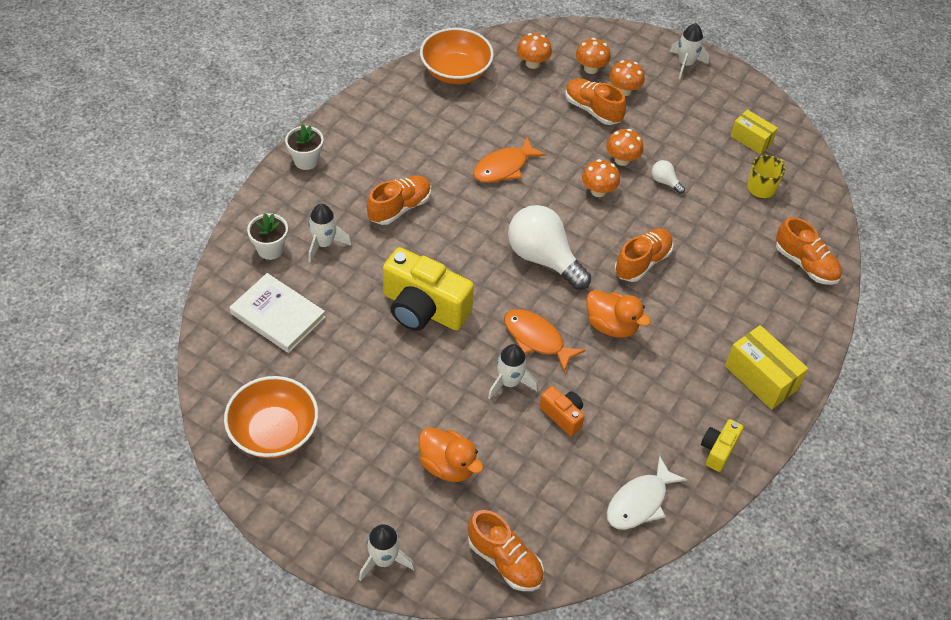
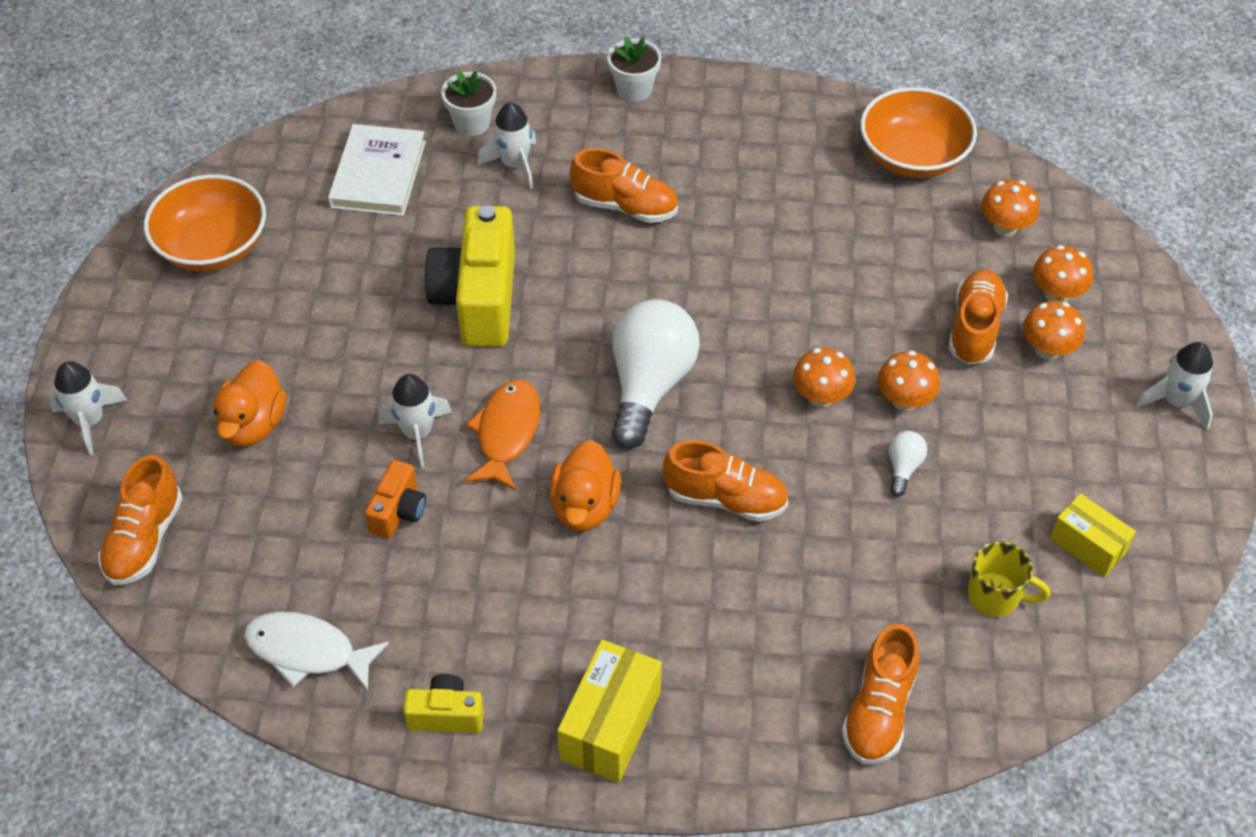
camera: 65 degrees right, 0 degrees up
(504, 167) = (780, 278): orange fish -> none
(751, 139) = (1087, 545): yellow box -> yellow box turned 60 degrees counterclockwise

